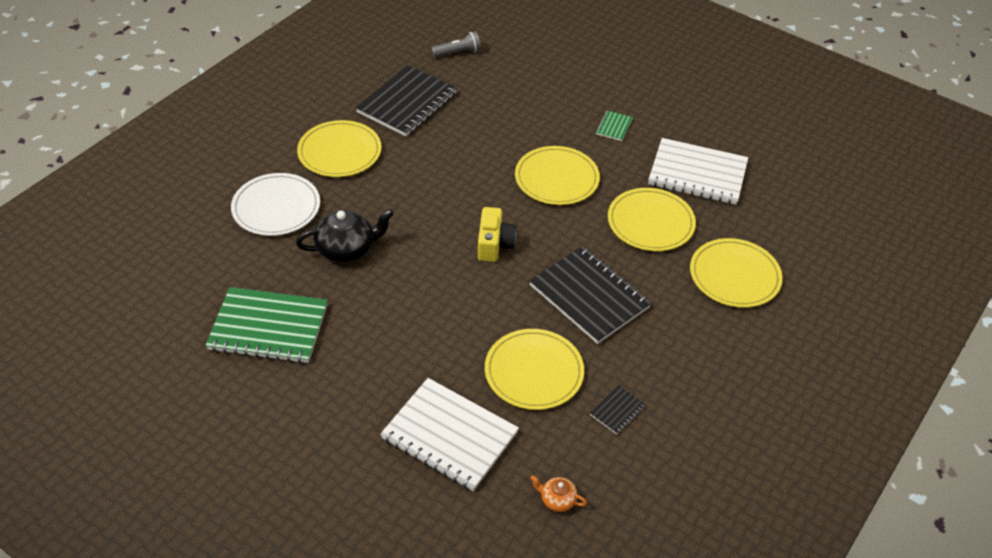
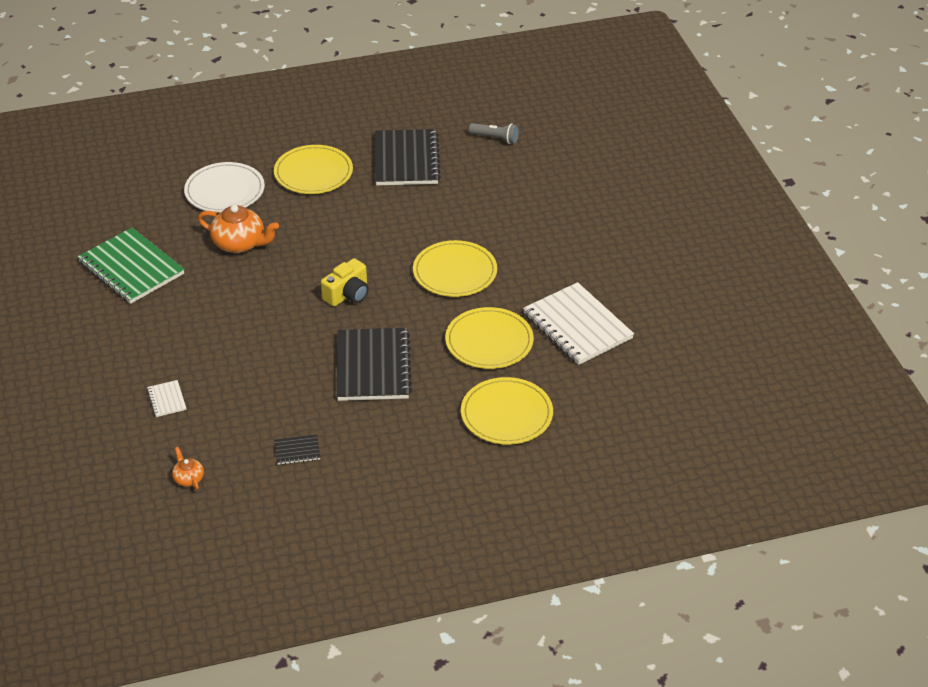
camera: 40 degrees right, 5 degrees down
(347, 249) = (240, 243): black teapot -> orange teapot
(407, 103) = (406, 160): black notebook -> black notebook turned 75 degrees counterclockwise
(449, 436) = (166, 400): white notebook -> white notebook, size x0.43
(534, 372) = (270, 393): yellow plate -> none
(614, 127) = (553, 256): green notebook -> none

